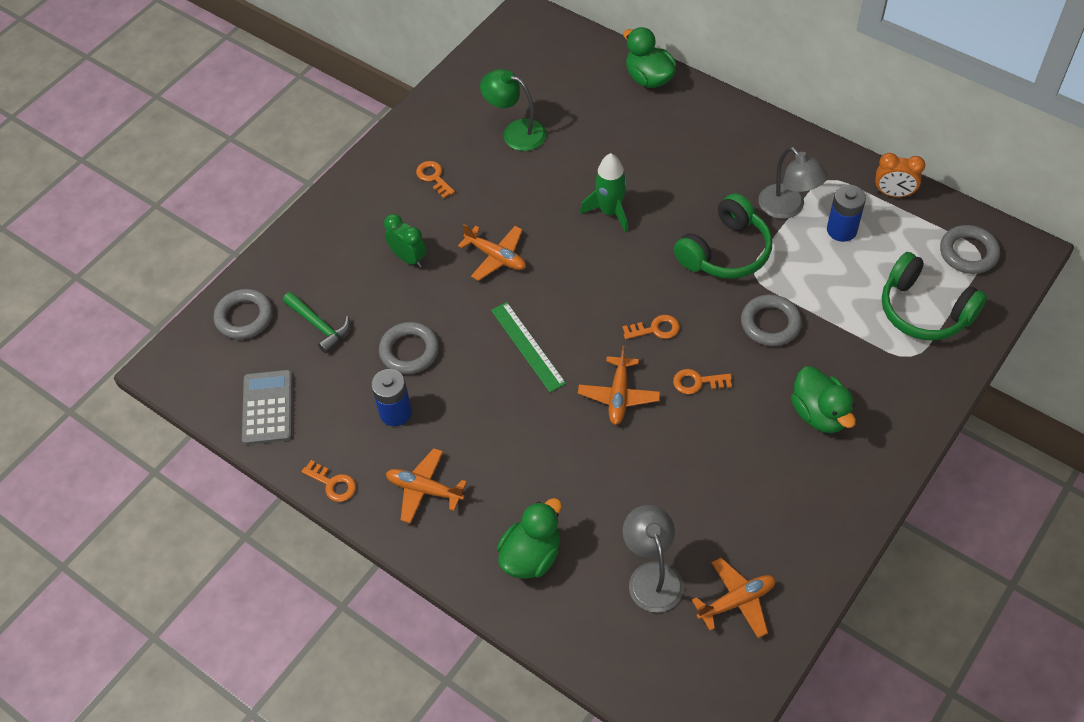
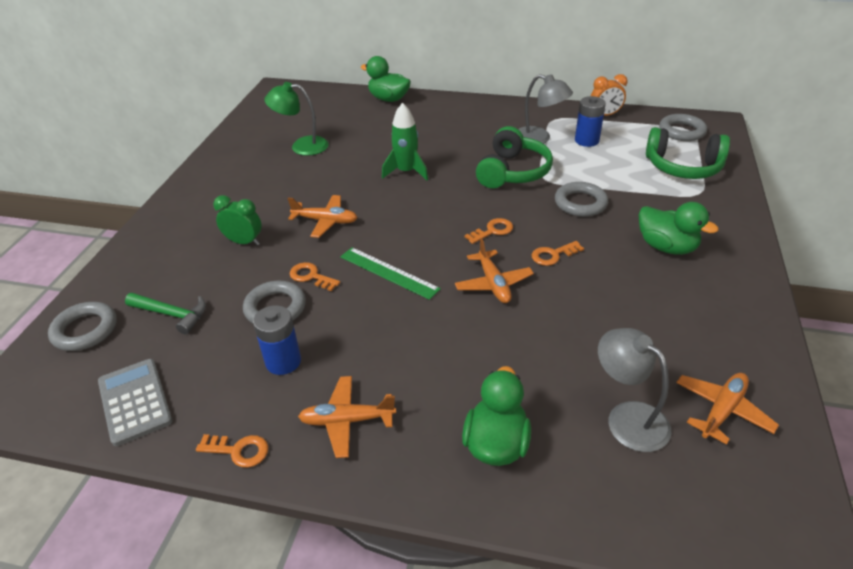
camera: 25 degrees left, 15 degrees down
(434, 177) = (244, 186): orange key -> orange key (311, 276)

